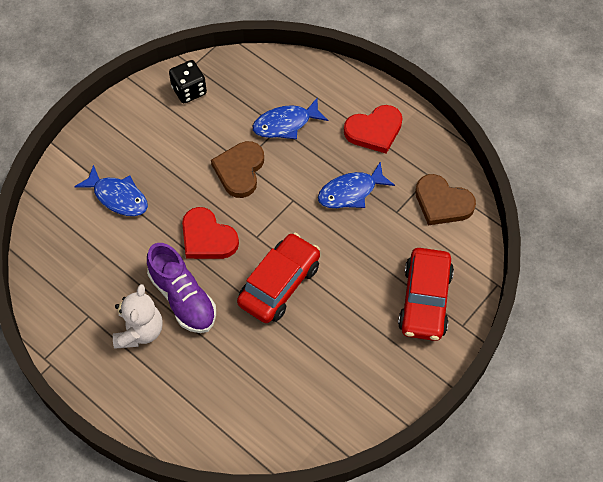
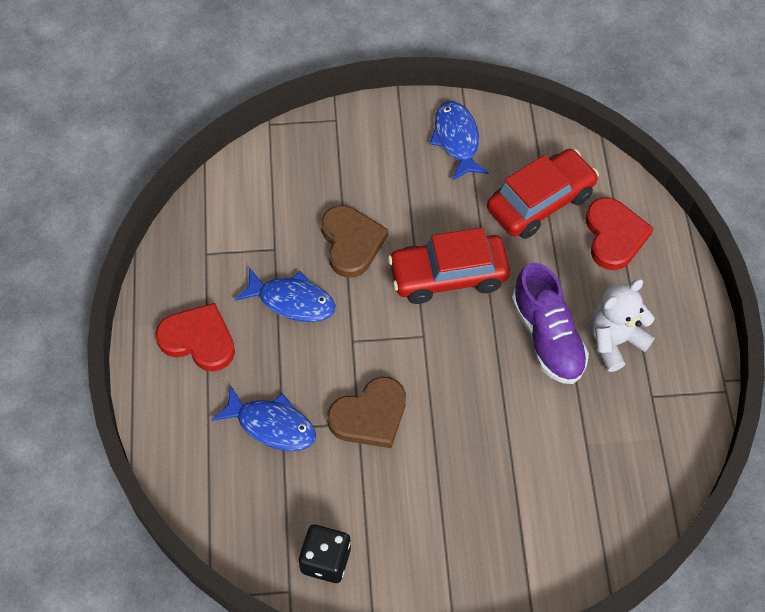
camera: 135 degrees left, 0 degrees up
(118, 197) = (518, 497): blue fish -> blue fish (457, 139)
(183, 298) = (547, 337): purple shoe -> purple shoe turned 150 degrees clockwise
(207, 238) = (470, 374): red heart -> red heart (614, 236)
(424, 300) = (342, 160): red car -> red car (540, 202)
(442, 203) = (226, 221): brown heart -> brown heart (351, 243)

